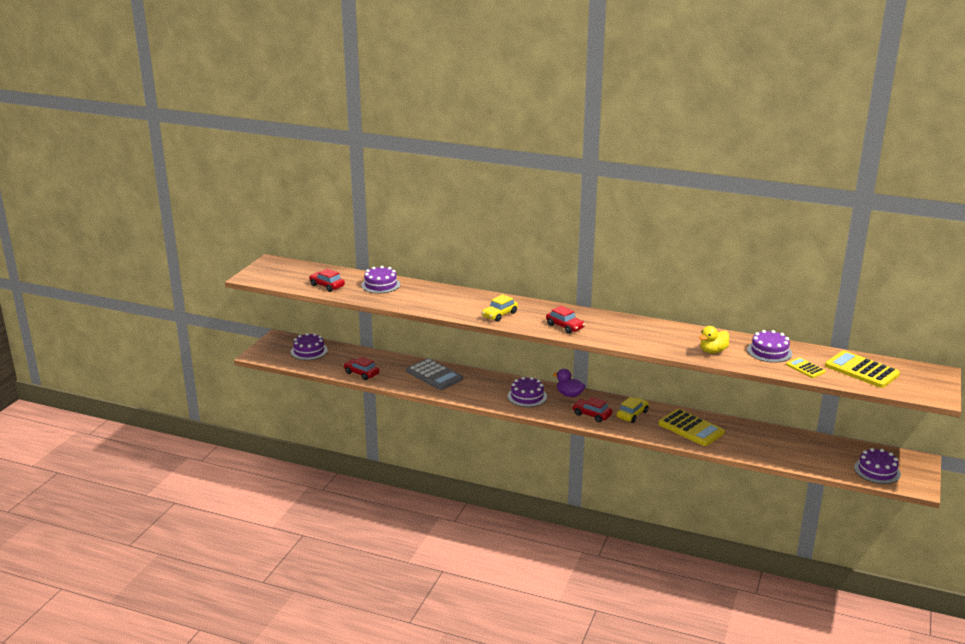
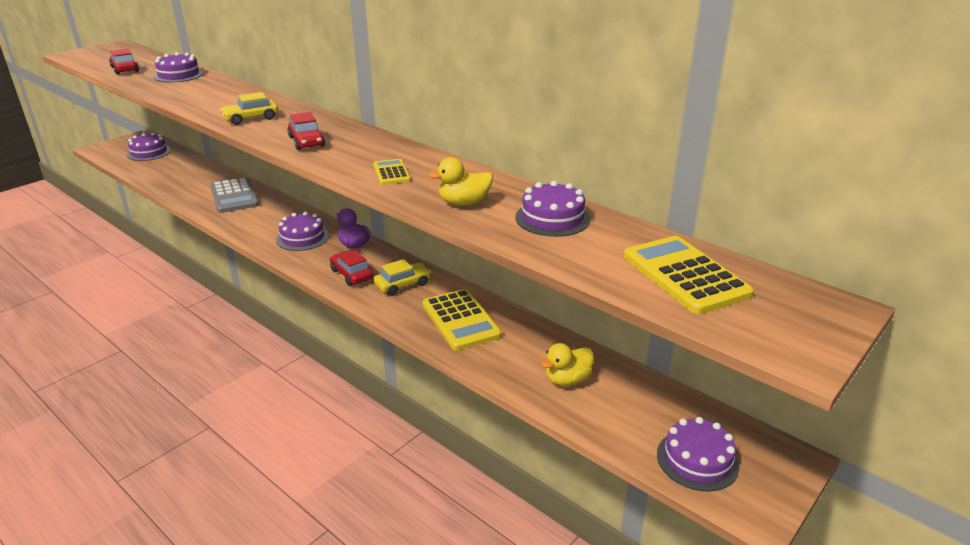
camera: 20 degrees right, 5 degrees up
(361, 373) = (165, 181): red car -> none
(782, 448) = (567, 380): none -> yellow duck
(805, 368) = (584, 254): yellow calculator -> yellow calculator (391, 173)

